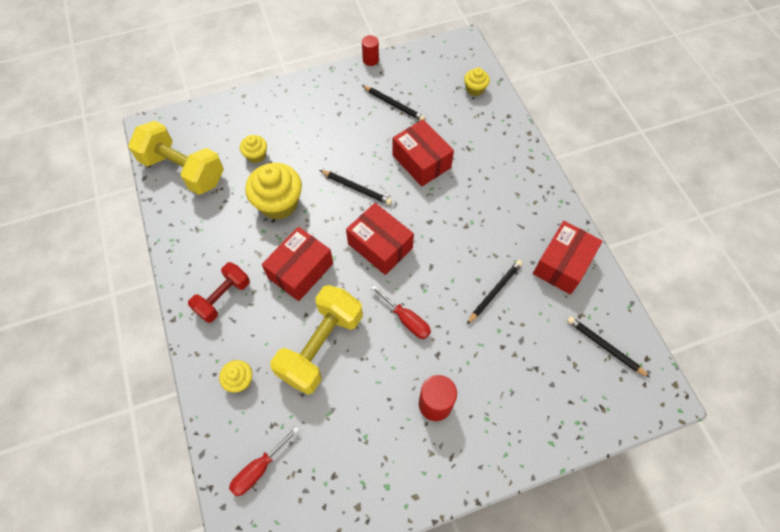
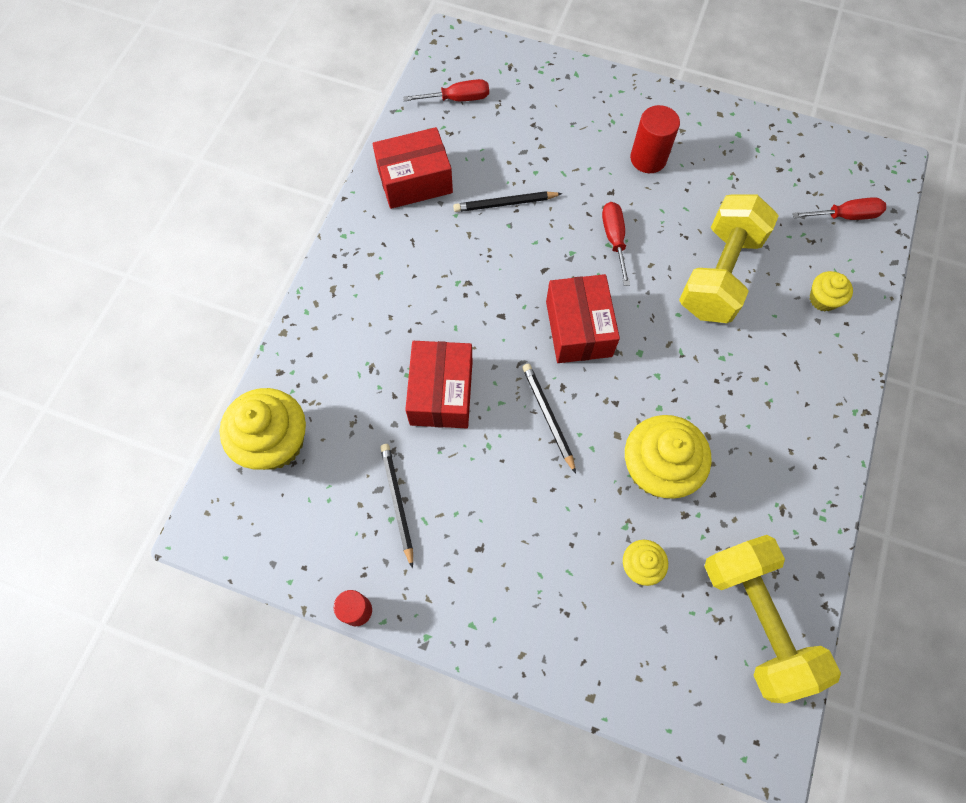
camera: 140 degrees left, 5 degrees up
(223, 298) = (795, 396): red dumbbell -> none
(300, 270) = (687, 365): red box -> none
(321, 346) = (719, 274): yellow dumbbell -> yellow dumbbell turned 45 degrees counterclockwise
(475, 89) = (275, 442): yellow cupcake -> yellow cupcake, size x1.94
(604, 347) = (457, 99): black pencil -> red screwdriver

